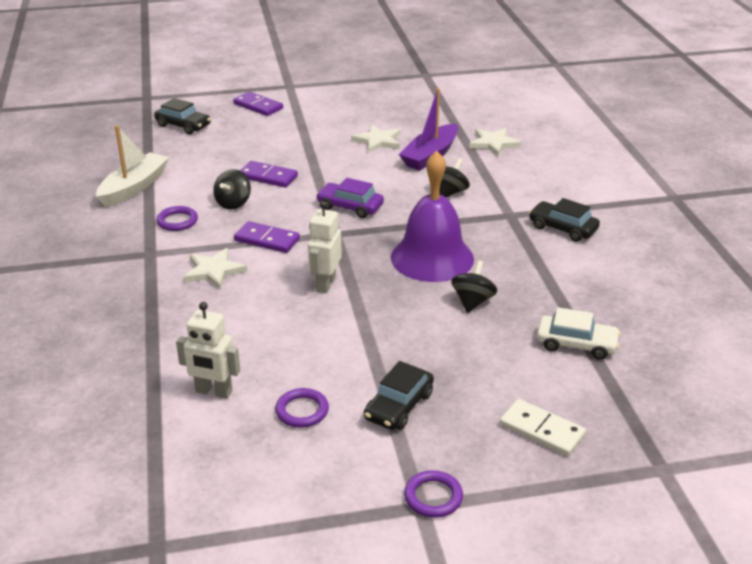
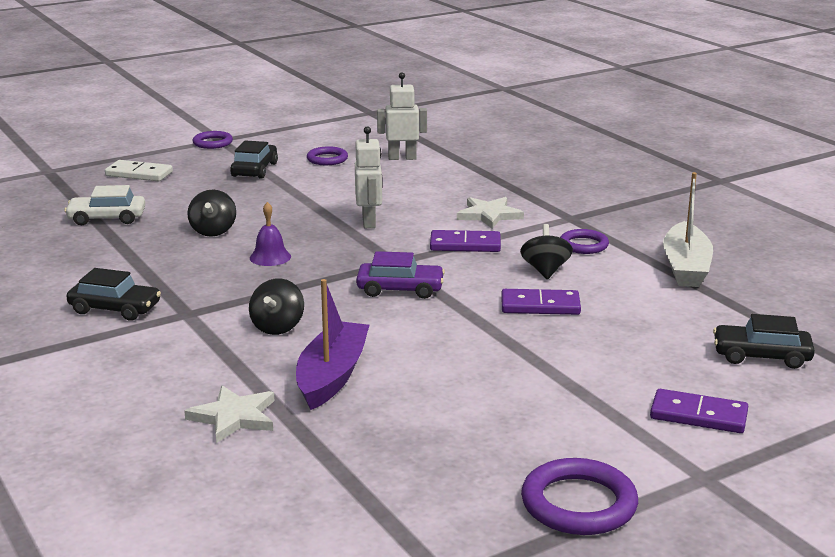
camera: 160 degrees right, 10 degrees down
(353, 86) = (578, 504): none -> purple ring
(378, 141) = (432, 385): white star -> none
(432, 258) = (270, 257): purple bell -> purple bell, size x0.43

